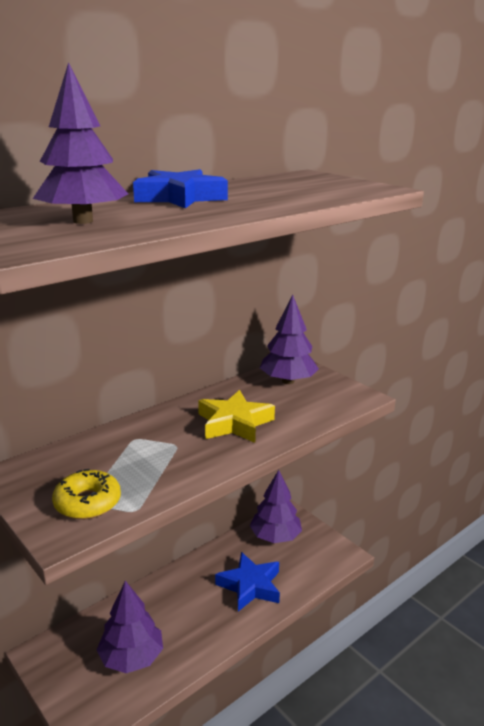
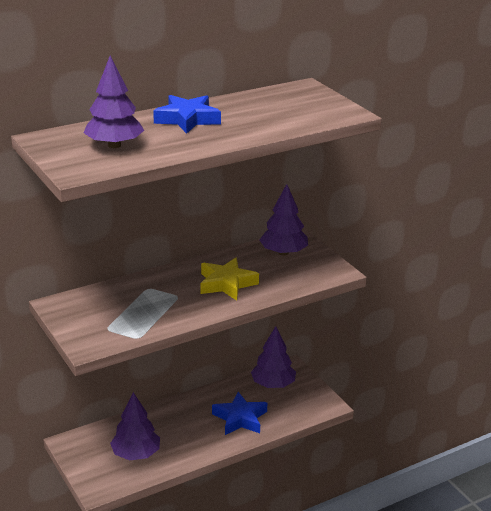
camera: 10 degrees right, 5 degrees up
(87, 502) = (107, 329): yellow donut -> none

